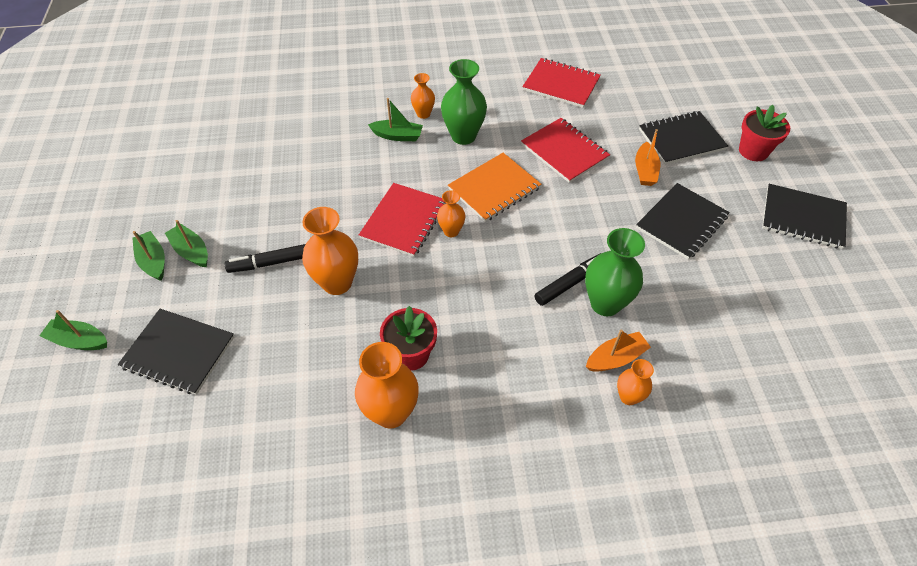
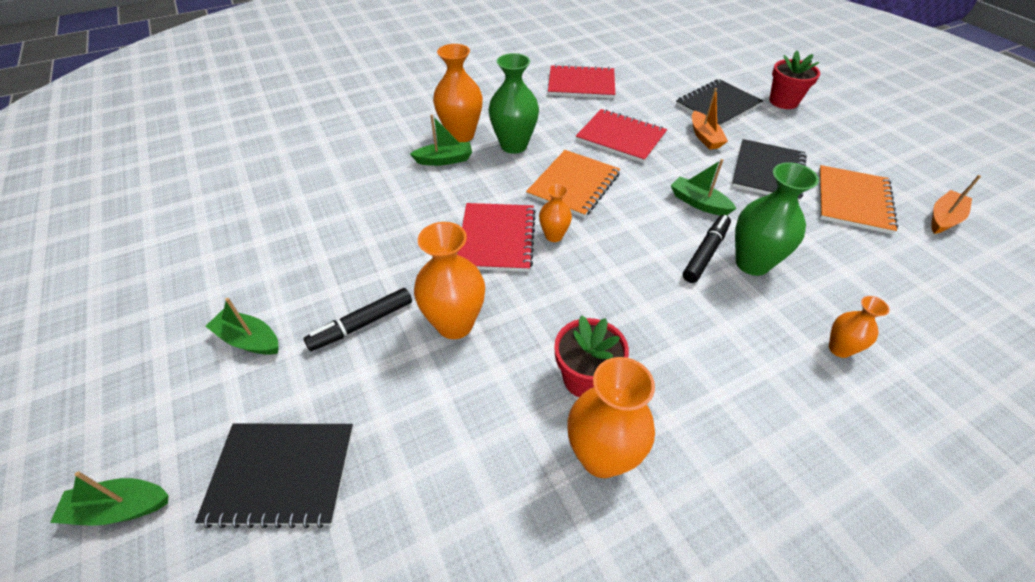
camera: 20 degrees left, 5 degrees down
(153, 261) = (199, 366): green boat -> green boat (698, 203)
(423, 114) = (461, 135): orange vase -> orange vase, size x1.79
(615, 358) = (799, 313): orange boat -> orange boat (943, 218)
(744, 273) = (853, 201): none -> orange notebook
(803, 218) = (863, 143): black notebook -> none

